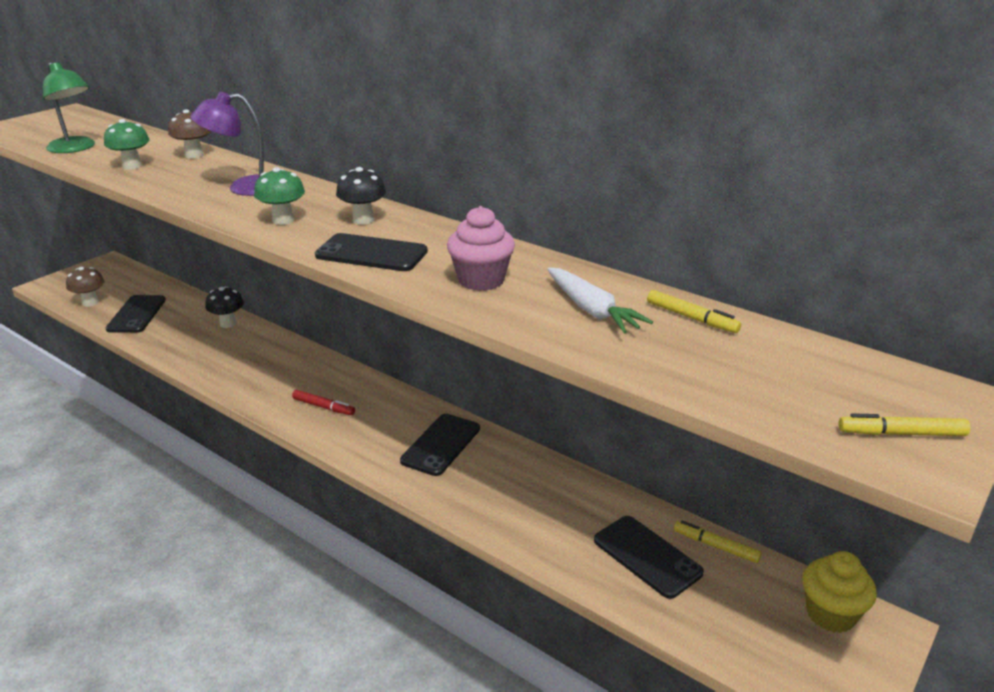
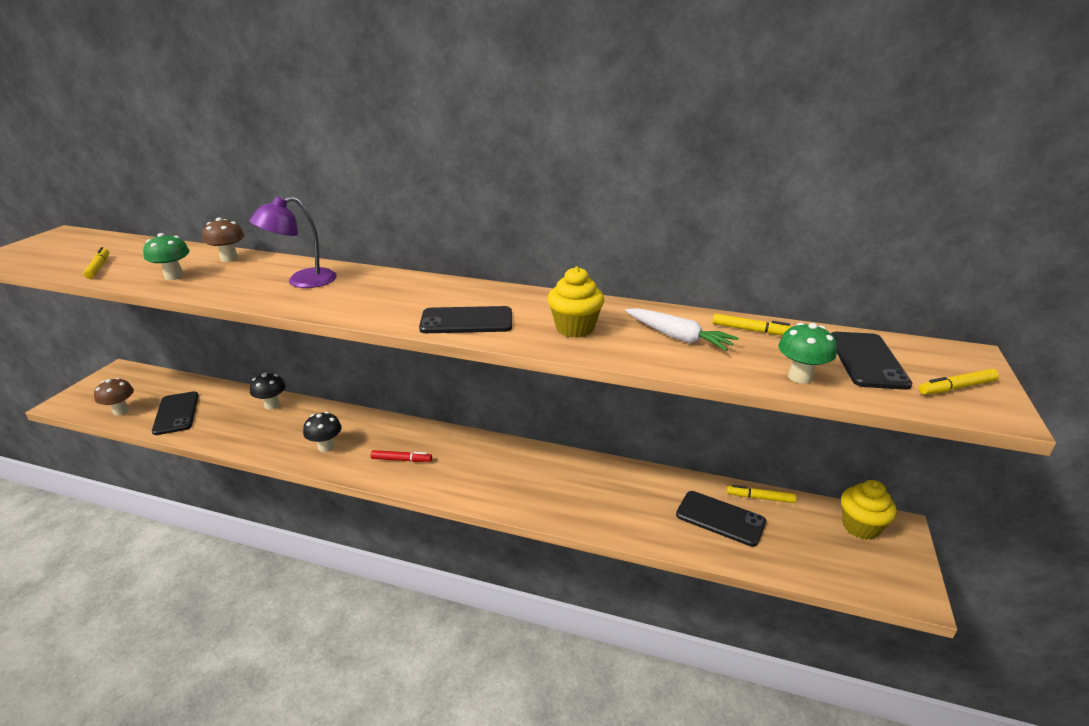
camera: 20 degrees left, 0 degrees up
(75, 148) = (99, 267): green lamp -> yellow marker
(283, 220) = (364, 304): green mushroom -> green mushroom (800, 377)
(363, 220) = (434, 294): black mushroom -> black mushroom (326, 447)
(440, 445) = (517, 469): black phone -> black phone (867, 360)
(481, 280) = (575, 328): pink cupcake -> yellow cupcake

